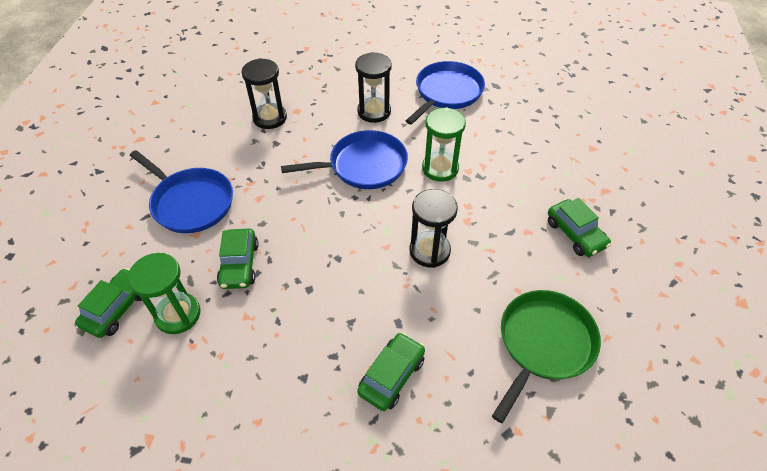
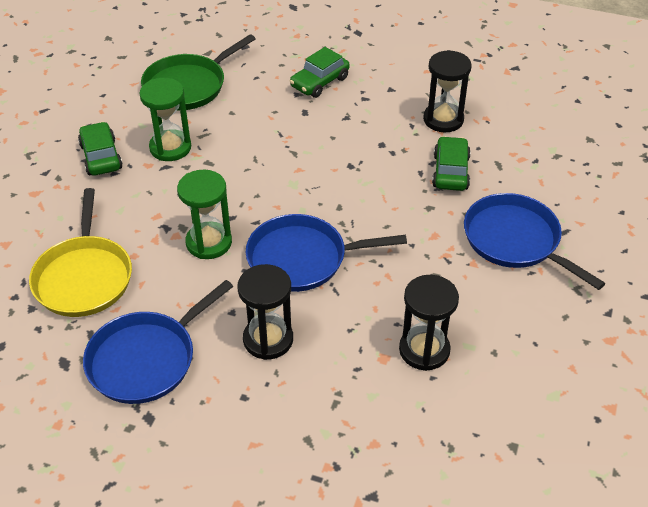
camera: 170 degrees left, 5 degrees down
(117, 308) = (562, 151): green car -> none
(178, 314) = (503, 140): green hourglass -> green hourglass (170, 148)
(429, 251) = (256, 160): black hourglass -> black hourglass (443, 119)
(518, 133) = (84, 277): none -> yellow pan

